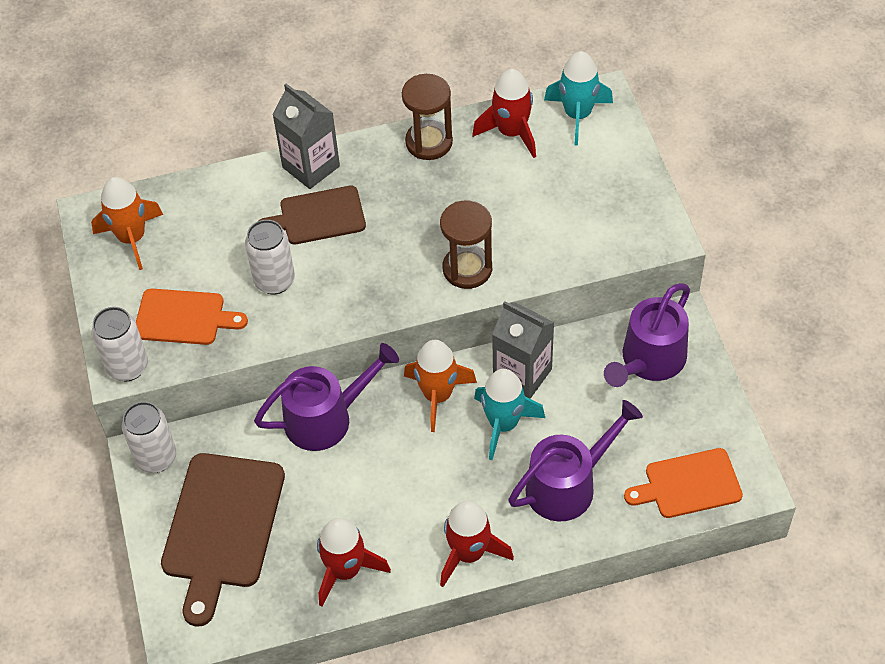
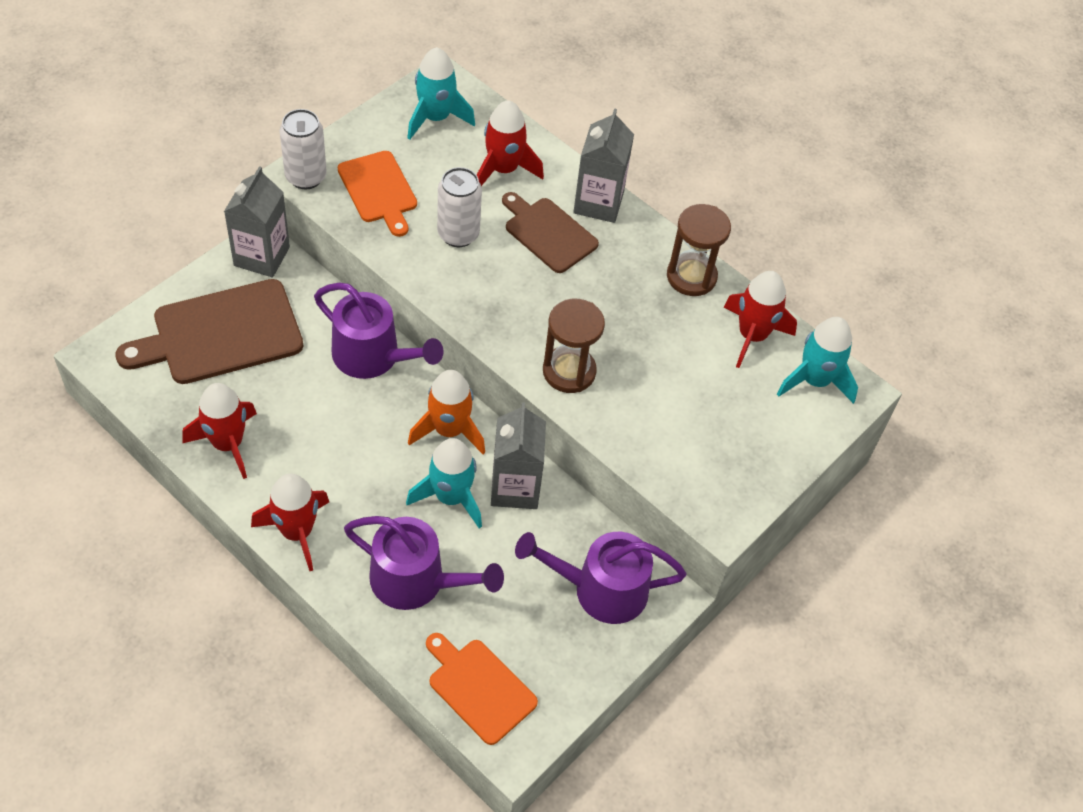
camera: 50 degrees right, 0 degrees up
(132, 238) = (436, 118): orange rocket -> turquoise rocket
(156, 458) = (261, 256): white can -> grey carton
(227, 216) = (503, 169): none -> red rocket

